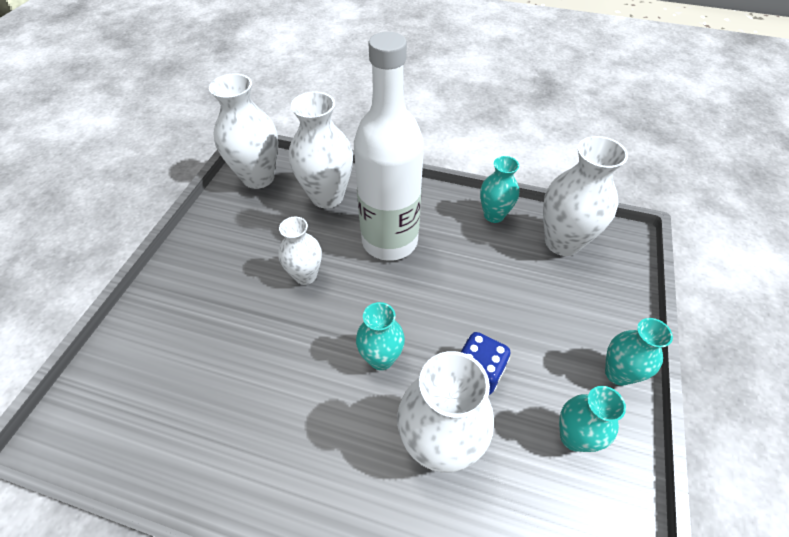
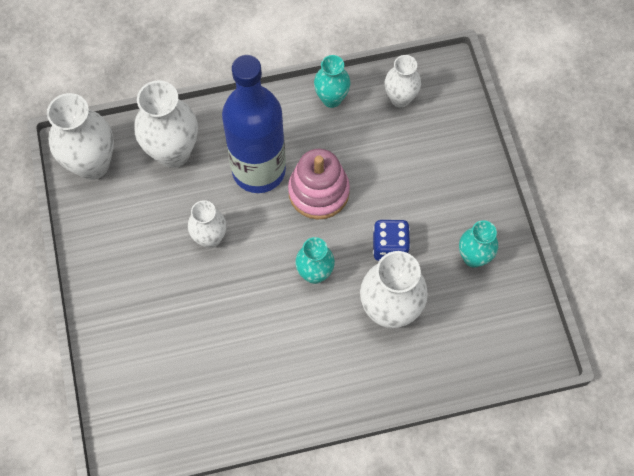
camera: 30 degrees left, 15 degrees up
(389, 241) = (259, 170): white bottle -> blue bottle
(434, 284) = (318, 192): none -> pink stacking toy
(562, 242) = (400, 99): white vase -> white vase, size x0.60
(618, 373) = (485, 195): turquoise vase -> none

